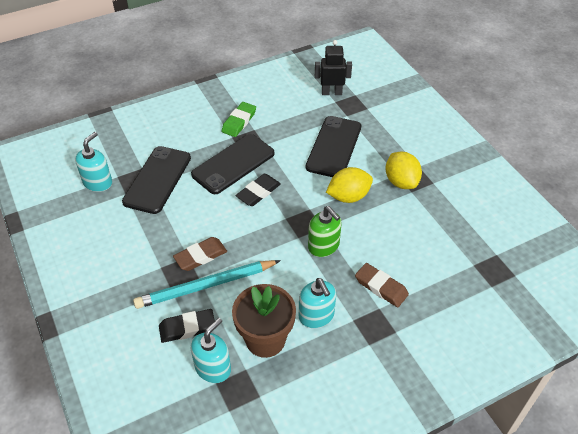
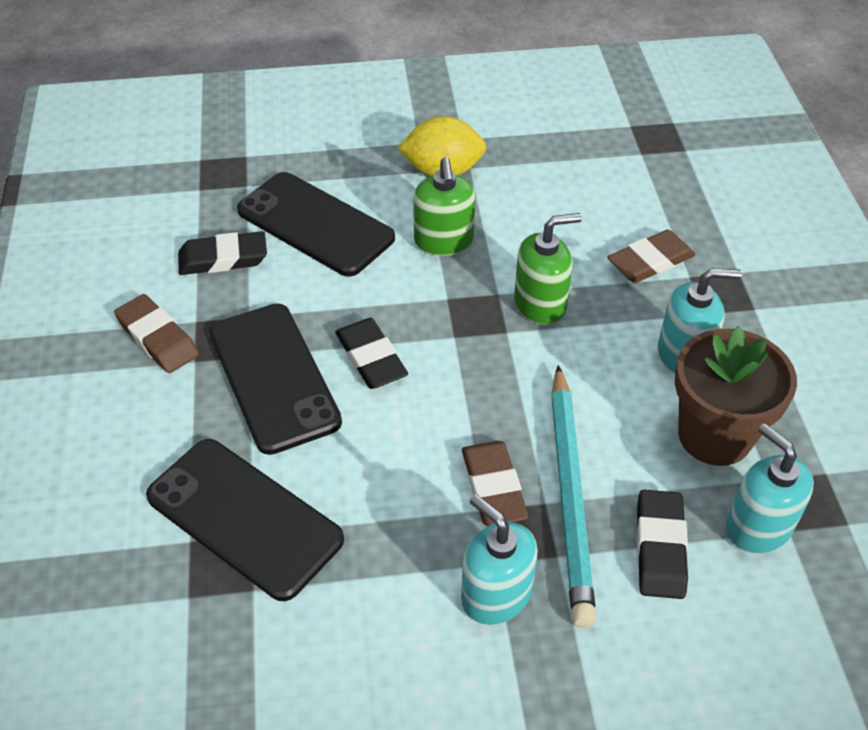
camera: 70 degrees left, 0 degrees up
(98, 182) = (185, 642): turquoise soap dispenser -> turquoise soap dispenser (496, 594)
(239, 122) = (157, 338): green eraser -> brown eraser
(295, 124) = (223, 258): none -> black eraser
(331, 92) = (172, 186): black robot -> none
(348, 196) = (444, 241): yellow lemon -> green soap dispenser

